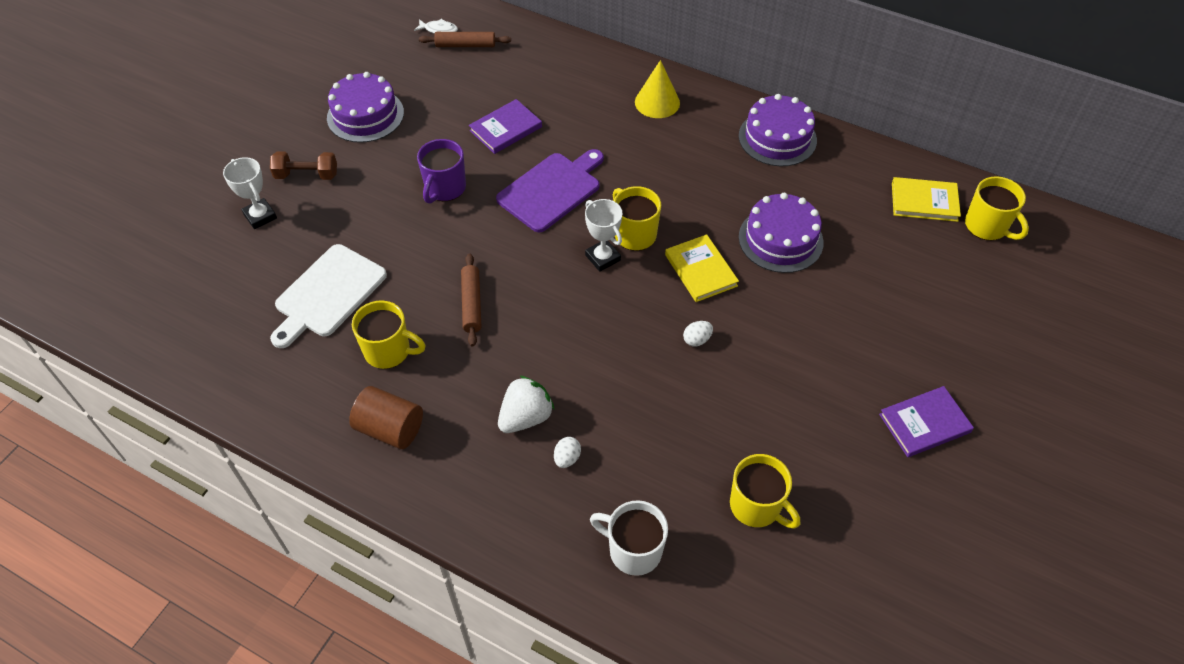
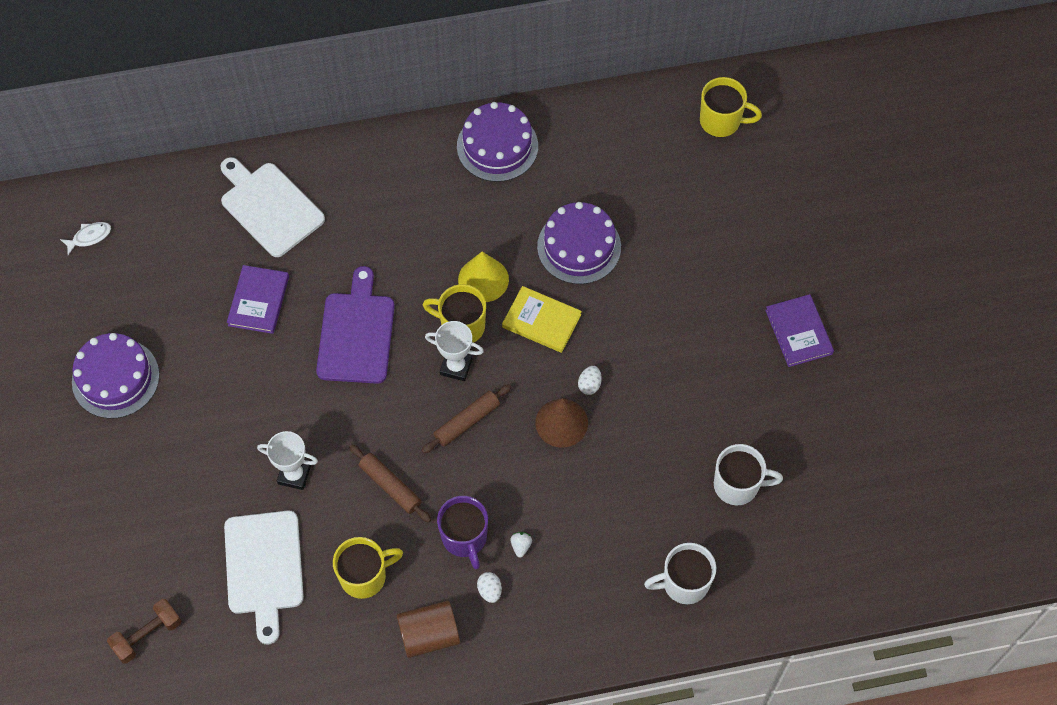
camera: 40 degrees left, 10 degrees up
(260, 216) = (128, 545): white trophy -> white trophy (294, 475)
(307, 175) = (126, 476): brown dumbbell -> brown dumbbell (147, 635)
(445, 188) = (263, 399): purple mug -> purple mug (465, 538)
(465, 45) = (133, 237): brown rolling pin -> brown rolling pin (467, 421)
(525, 417) = (521, 546): white strawberry -> white strawberry, size x0.45
(567, 458) = (579, 553): white egg -> white egg (490, 590)
(572, 80) = (269, 207): none -> white cutting board
(647, 351) = (561, 423): none -> brown cone
(657, 102) = (366, 179): yellow cone -> yellow cone (483, 279)
(756, 506) = (737, 485): yellow mug -> white mug
(924, 201) = (659, 130): yellow book -> none
(924, 423) = (799, 332): purple book -> purple book turned 45 degrees counterclockwise

